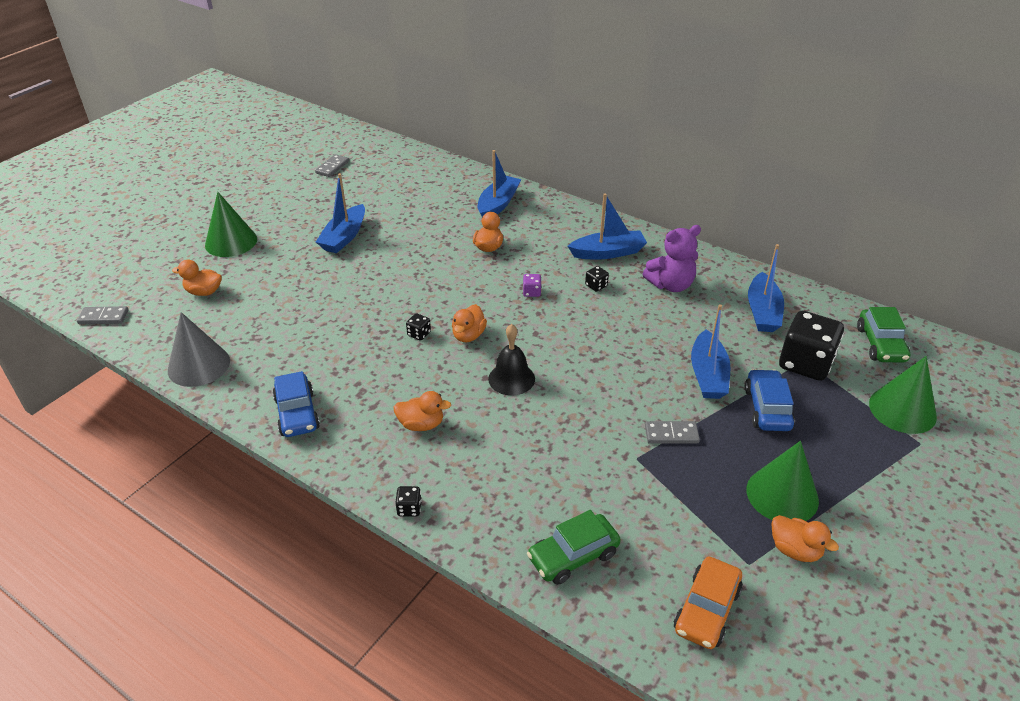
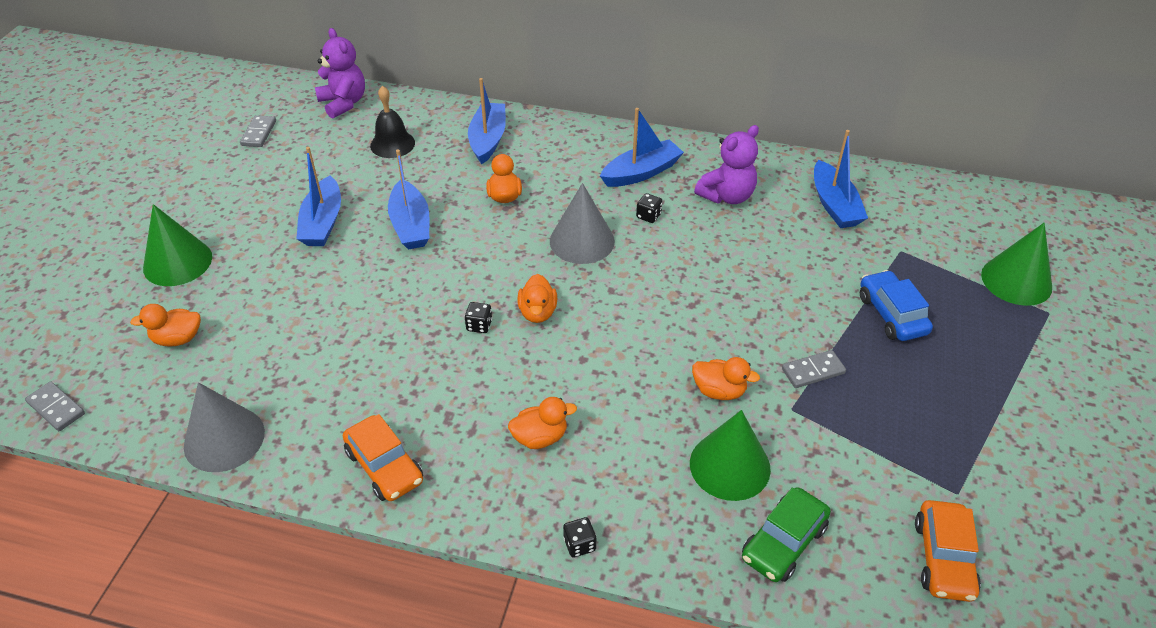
camera: 20 degrees left, 5 degrees up
(103, 317) = (56, 408): grey domino -> grey domino turned 60 degrees clockwise
(297, 413) = (384, 466): blue car -> orange car
(404, 158) = (343, 103): none -> purple teddy bear
(511, 378) = (613, 352): black bell -> black bell (392, 144)
(532, 292) = (582, 241): purple dice -> grey cone
(708, 375) = (816, 292): blue boat -> blue boat (411, 225)
(782, 495) = (952, 407): green cone -> green cone (730, 466)
(795, 550) = (992, 464): orange duck -> orange duck (719, 391)
(805, 363) = (903, 253): black dice -> none
(880, 344) = (963, 213): green car -> none

